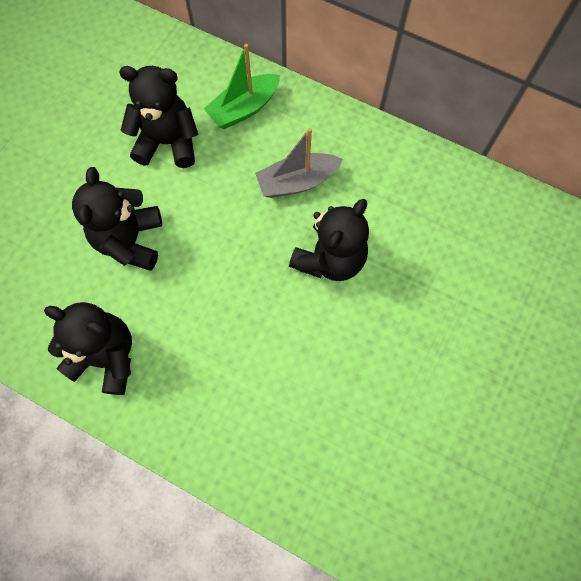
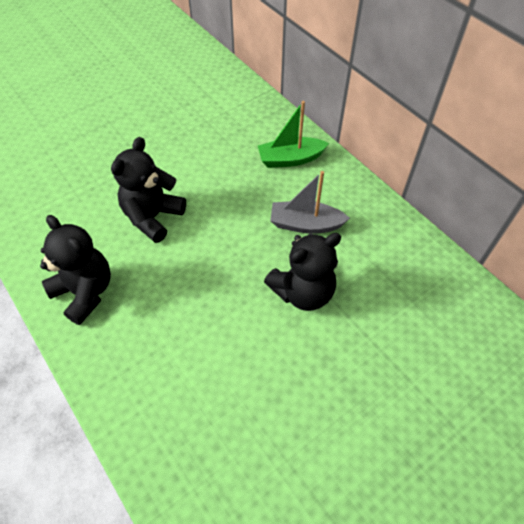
camera: 25 degrees right, 15 degrees down
(168, 142) = (220, 162): black teddy bear -> none

